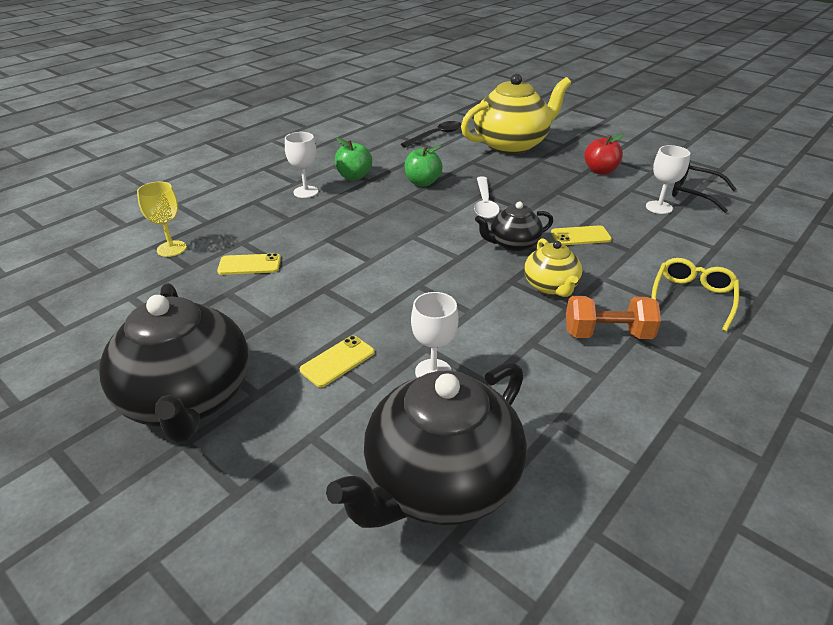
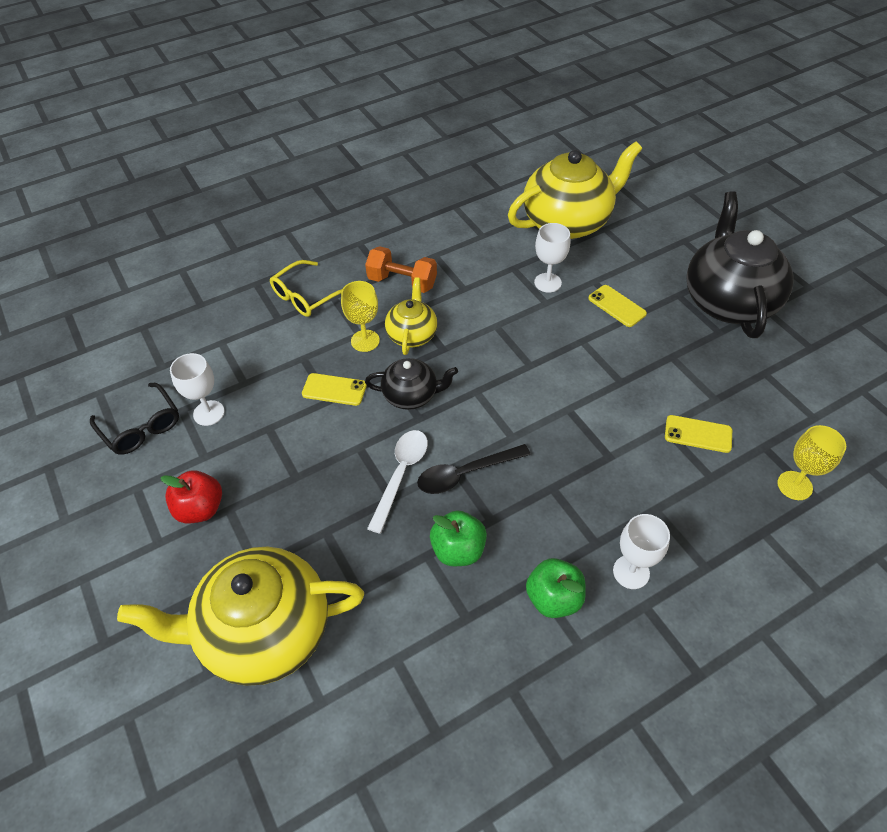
camera: 160 degrees left, 15 degrees up
(337, 361) = (617, 306): yellow phone -> yellow phone turned 75 degrees clockwise
(436, 135) = (370, 714): black spoon -> black spoon (465, 473)
(439, 482) = (568, 222): black teapot -> yellow teapot
(590, 273) = (365, 341): none -> yellow goblet

